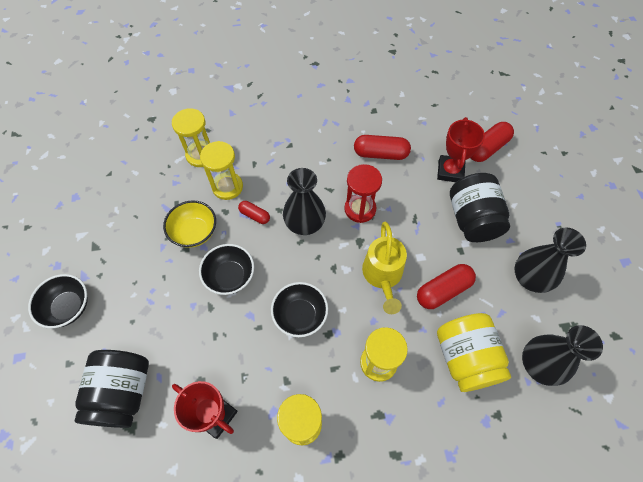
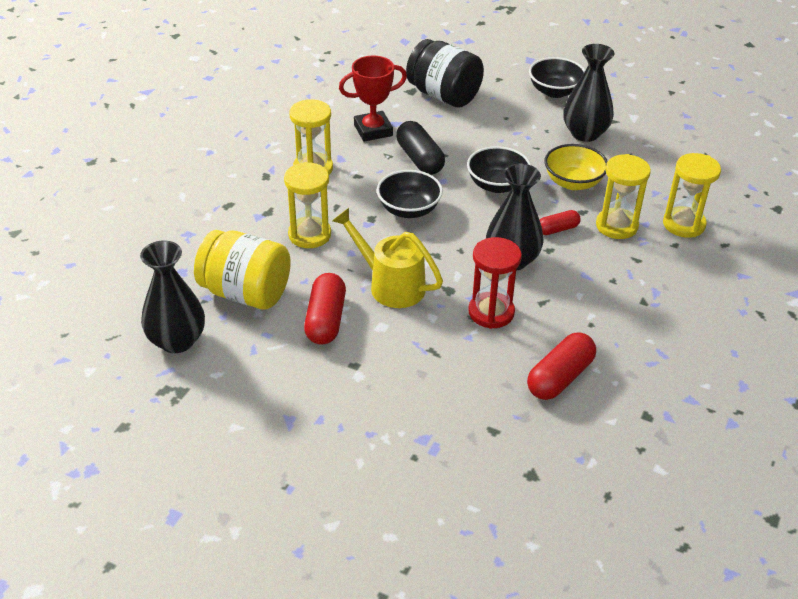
camera: 125 degrees right, 20 degrees down
(233, 349) = (419, 159): none -> black capsule
(450, 171) = (471, 431): red trophy -> none
(472, 219) = (381, 403): black jar -> none
(487, 148) = (473, 501): red capsule -> none
(530, 278) = (259, 402): black vase -> black vase (585, 133)

